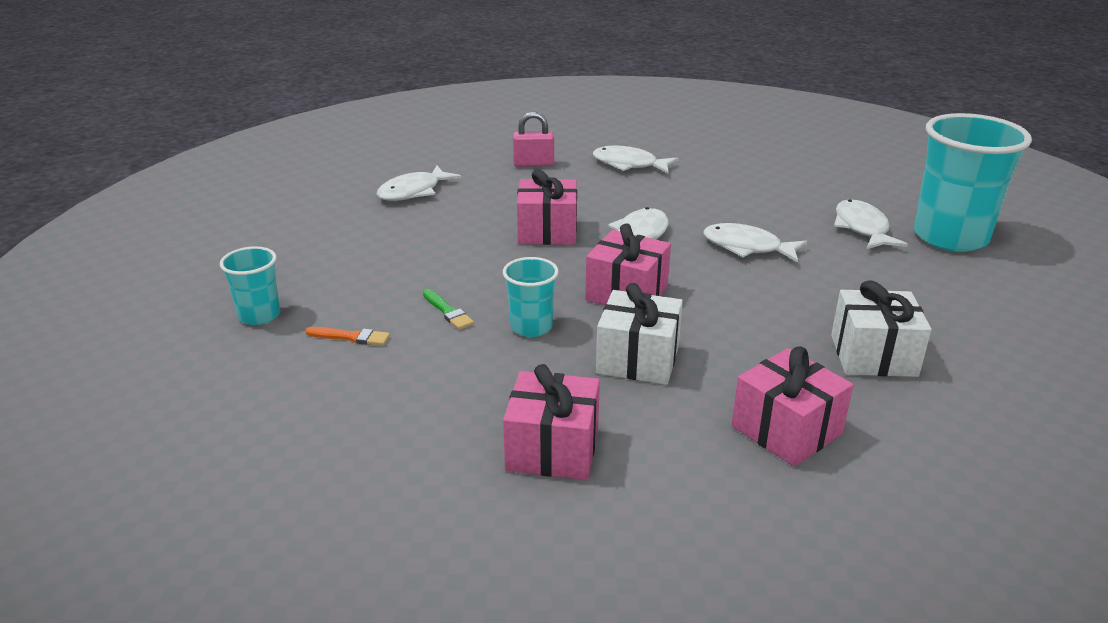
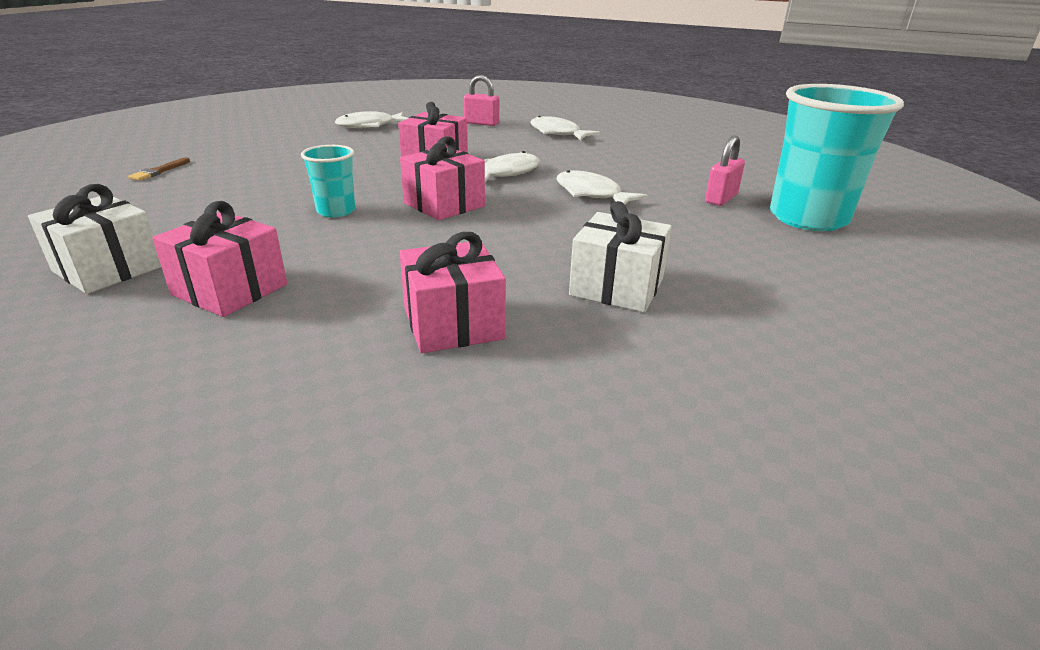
camera: 20 degrees right, 0 degrees up
(259, 315) = (159, 171): turquoise cup -> brown brush
(351, 337) = (198, 193): orange brush -> none
(448, 311) = (288, 191): green brush -> none
(638, 359) = (391, 246): white gift -> white gift (108, 269)
(862, 228) = (721, 198): white fish -> pink padlock

